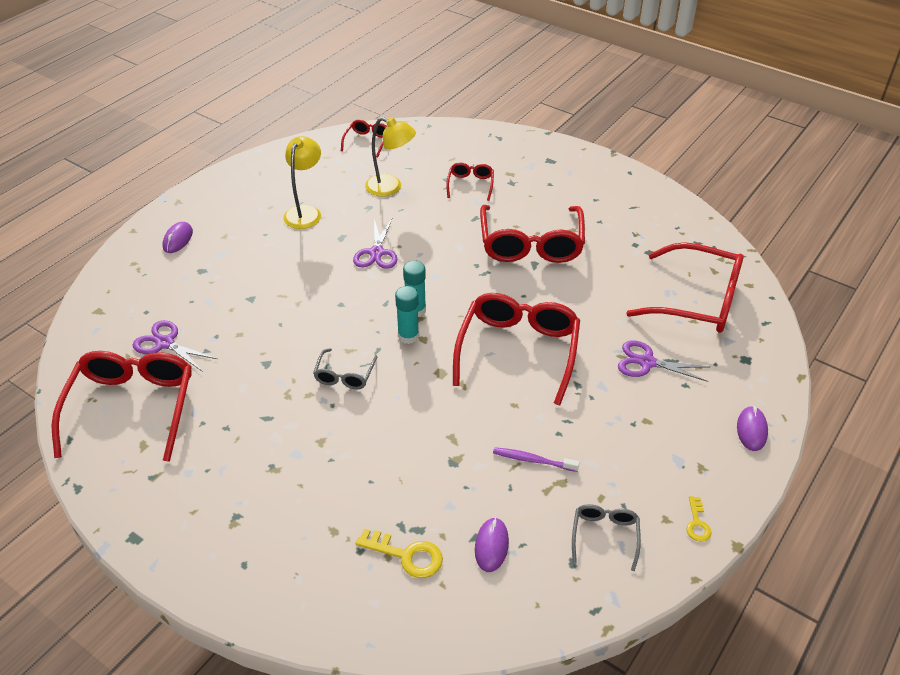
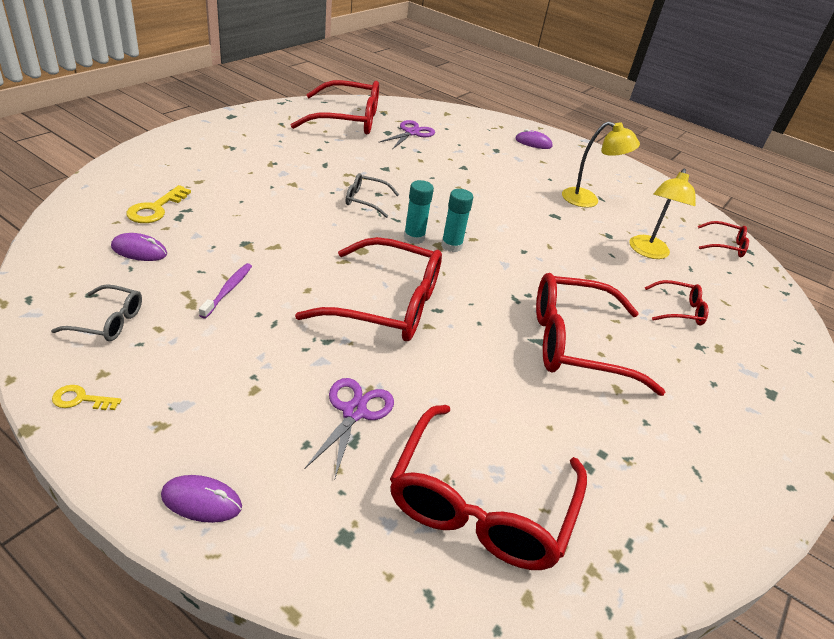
camera: 85 degrees right, 5 degrees down
(376, 253) = (536, 232): purple scissors -> none

